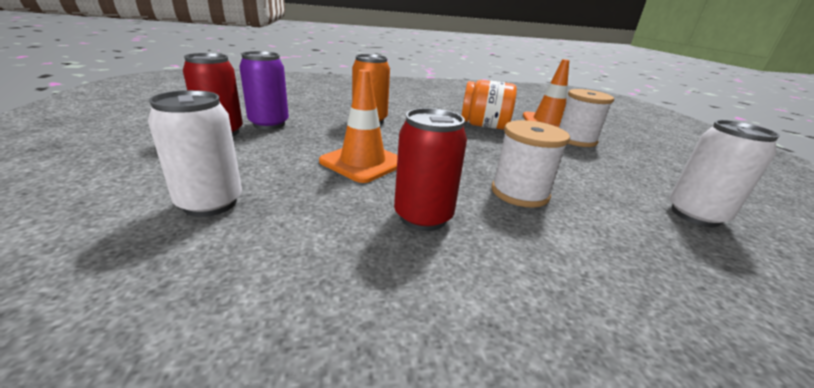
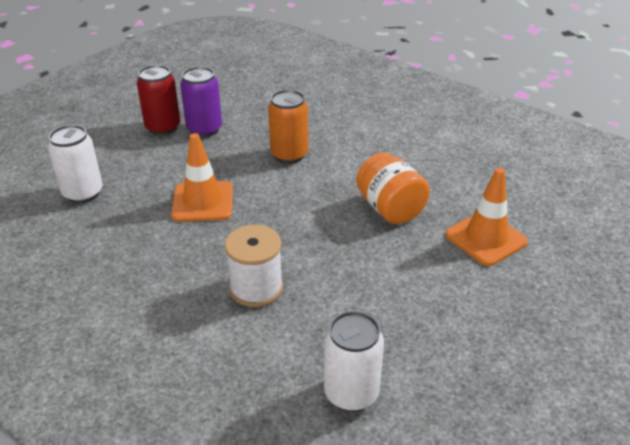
camera: 50 degrees right, 10 degrees up
(423, 217) = (161, 265): red can -> none
(575, 140) = (455, 275): white spool -> none

